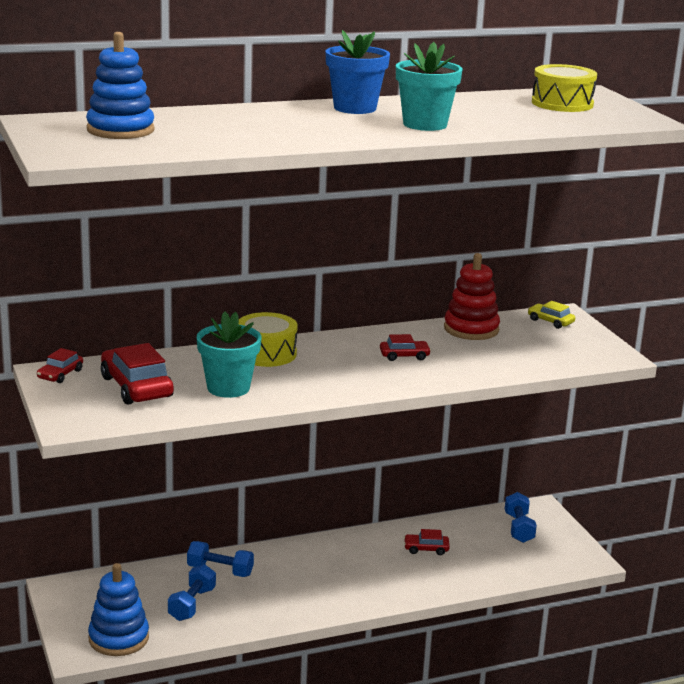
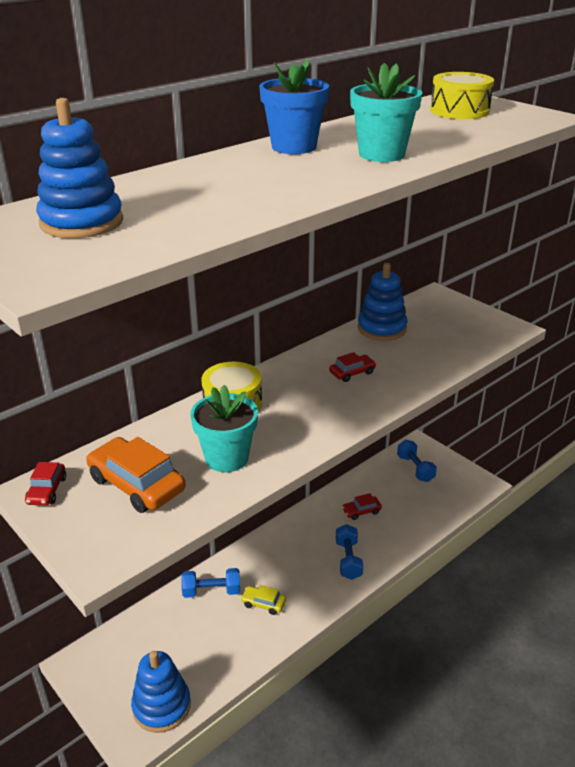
camera: 20 degrees left, 10 degrees up
(136, 387) = (136, 484): red car -> orange car
(192, 604) = (207, 639): blue dumbbell -> blue dumbbell (348, 560)
(471, 329) = (382, 328): red stacking toy -> blue stacking toy
(550, 321) = (434, 305): yellow car -> yellow car (263, 603)

